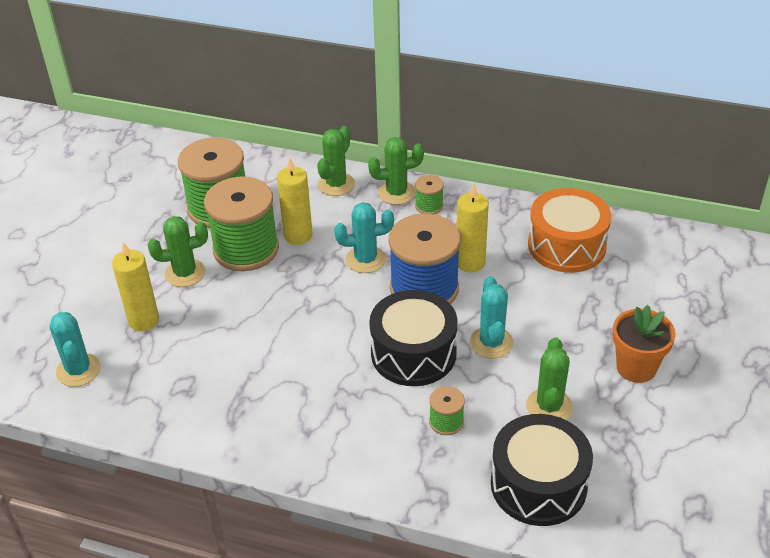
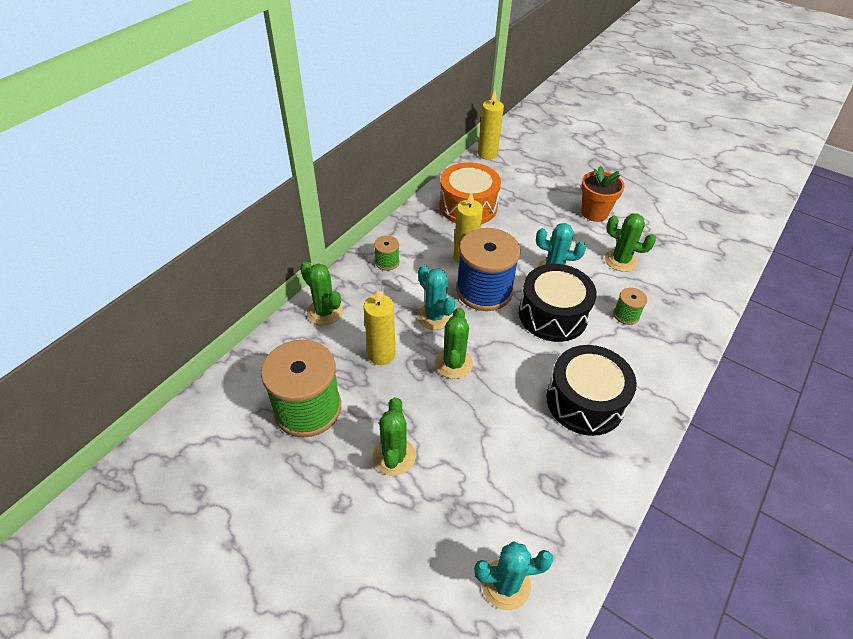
camera: 75 degrees left, 5 degrees up
(143, 320) = (450, 506): yellow candle -> yellow candle (487, 154)
(246, 249) = (381, 398): green spool -> none
(365, 259) = (435, 316): turquoise cactus -> turquoise cactus turned 45 degrees counterclockwise
(396, 193) = (359, 276): green cactus -> green cactus (453, 363)
(538, 484) = (688, 285): black drum -> black drum (585, 401)

